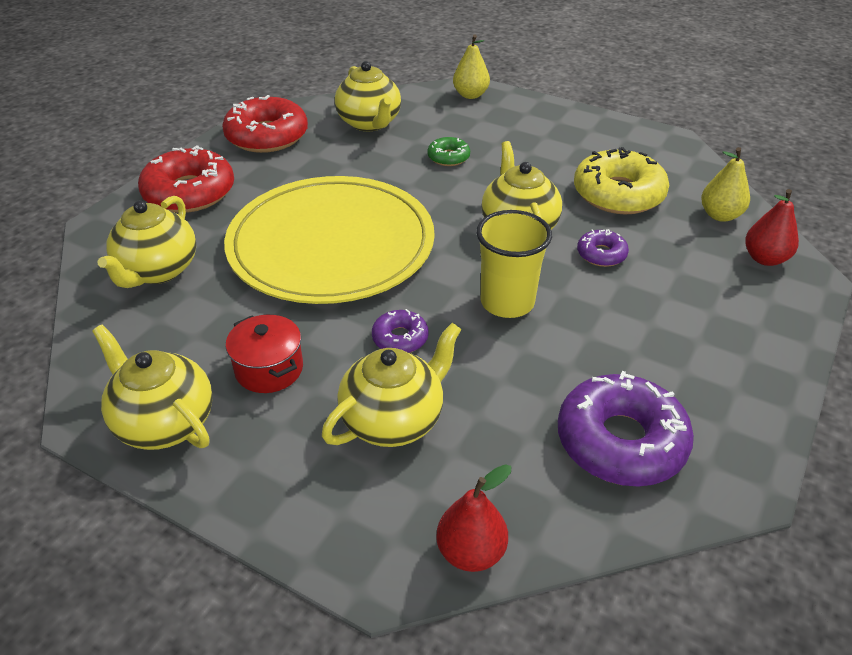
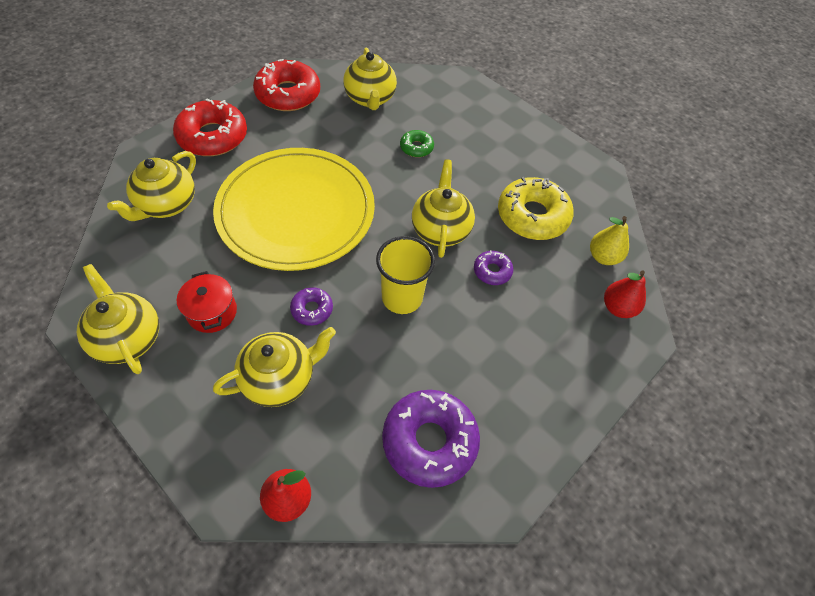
camera: 10 degrees right, 15 degrees up
(470, 95) = (460, 87): yellow pear -> none

